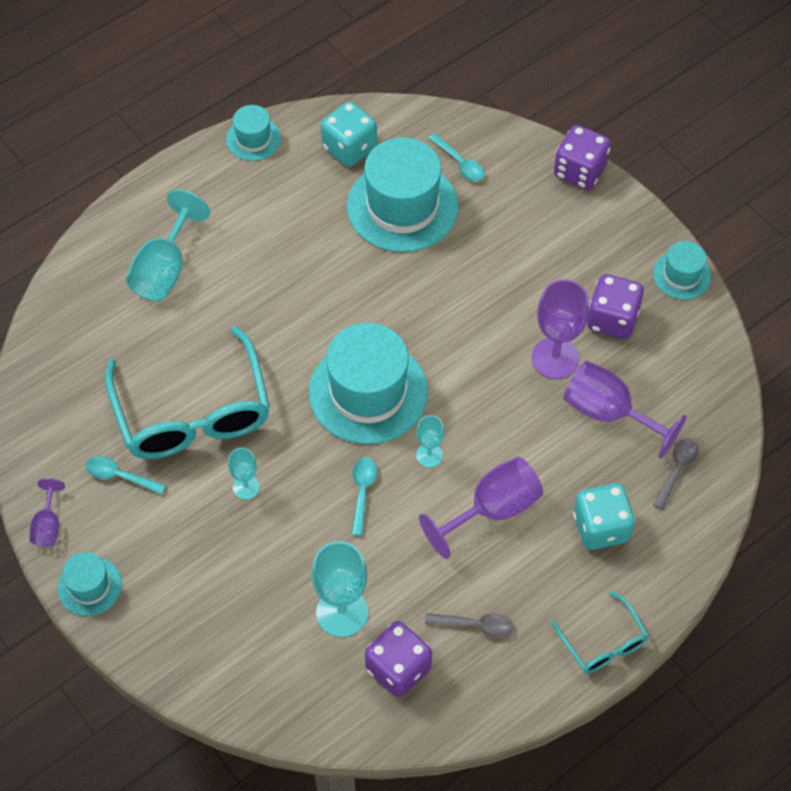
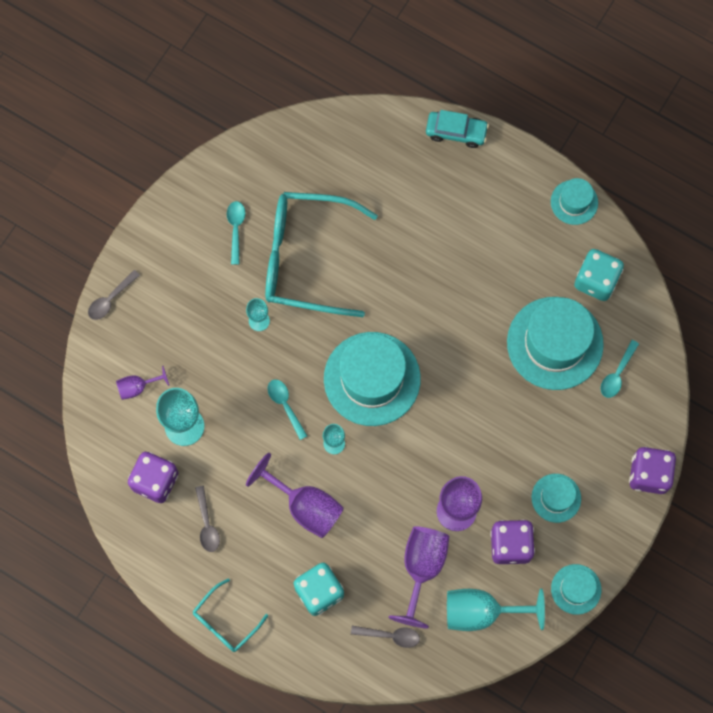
camera: 70 degrees right, 15 degrees up
(48, 525) = (179, 197): purple goblet -> purple goblet (137, 387)
(89, 586) = (144, 245): turquoise hat -> turquoise hat (556, 498)
(118, 218) = (456, 132): none -> turquoise car
(141, 647) = (110, 299): none -> grey spoon
(165, 269) = (423, 186): turquoise goblet -> turquoise goblet (481, 612)
(193, 413) = (306, 258): turquoise glasses -> turquoise glasses turned 45 degrees clockwise
(362, 492) = (285, 405): turquoise spoon -> turquoise spoon turned 105 degrees counterclockwise

